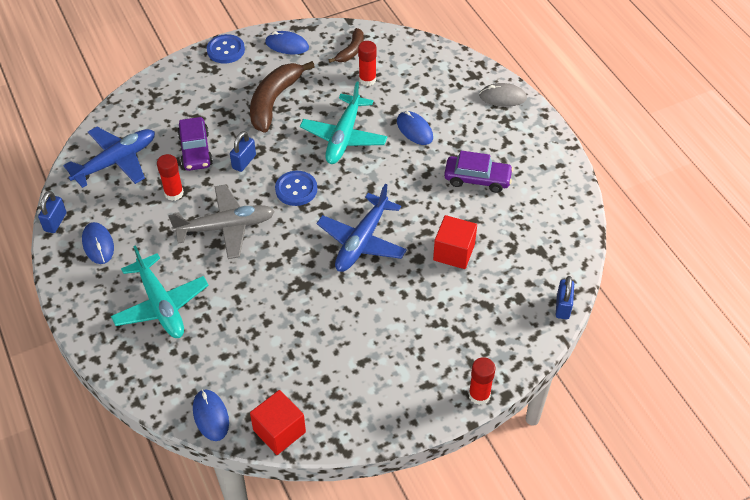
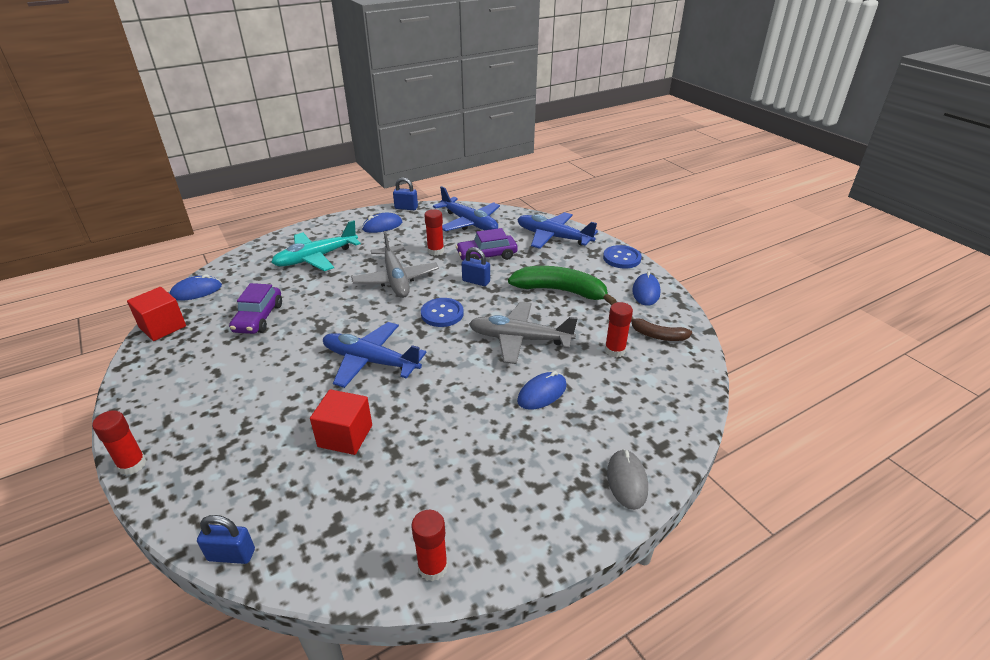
camera: 85 degrees right, 15 degrees down
(170, 94) = (553, 237): none -> blue plane
(274, 101) = (560, 291): brown banana -> green banana
(344, 137) = (519, 339): turquoise plane -> grey plane
(477, 179) = (465, 455): purple car -> purple car (258, 318)
(569, 198) = (432, 567): none -> red glue stick

